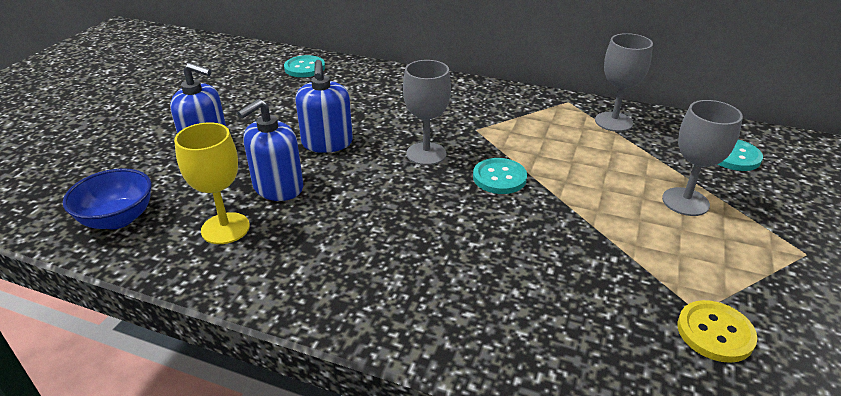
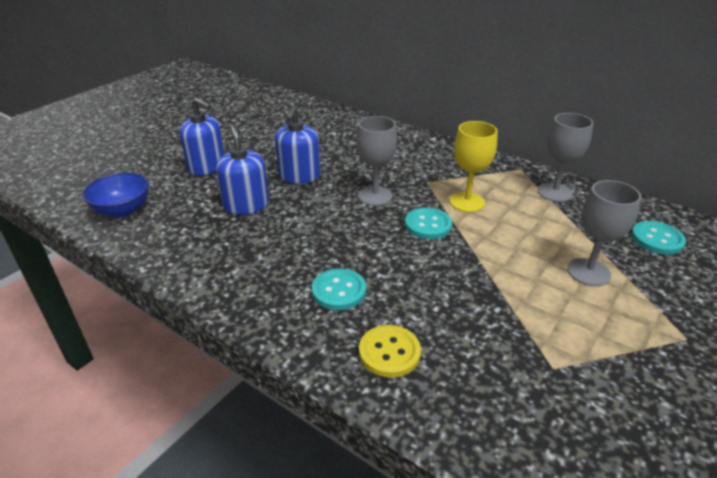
camera: 15 degrees right, 0 degrees up
(225, 228) = (194, 230): yellow goblet -> yellow goblet (467, 202)
(278, 187) = (246, 205): blue soap dispenser -> blue soap dispenser turned 105 degrees clockwise
(305, 68) = (308, 114): turquoise button -> turquoise button (339, 291)
(715, 333) = (559, 389): yellow button -> yellow button (389, 352)

